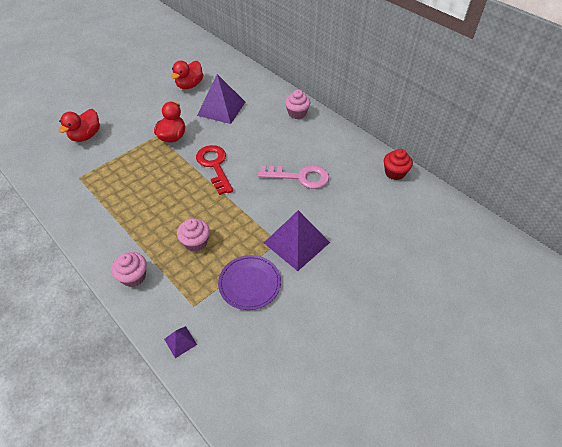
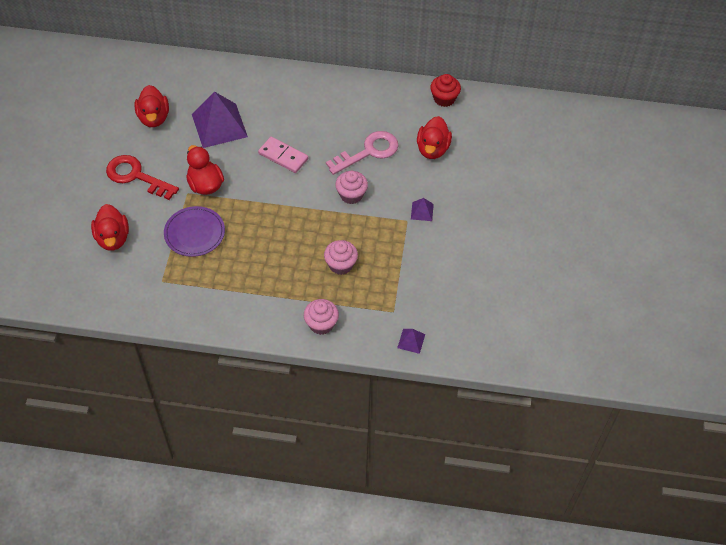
camera: 40 degrees left, 5 degrees up
(214, 166) = (280, 188): red key -> red key (136, 176)
(239, 147) = (283, 156): none -> pink domino
(249, 283) = (418, 267): purple plate -> purple plate (194, 233)
(296, 242) = (422, 211): purple pyramid -> purple pyramid, size x0.44
(297, 113) = (301, 87): pink cupcake -> pink cupcake (351, 195)
(351, 202) = (432, 149): none -> red duck

